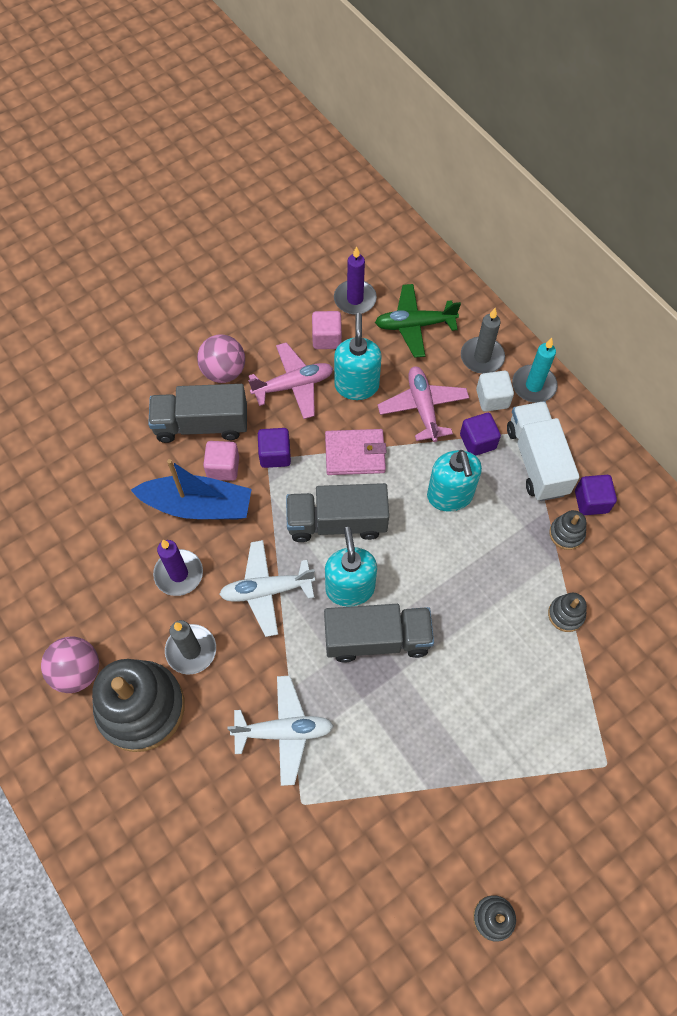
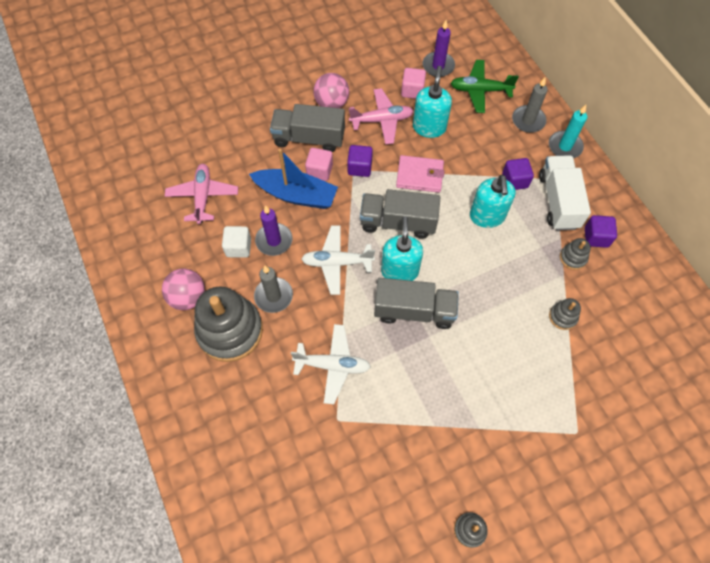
camera: 10 degrees right, 0 degrees up
(423, 408) = (477, 150): pink plane -> pink plane (203, 197)
(492, 399) = (531, 151): white cube -> white cube (238, 247)

